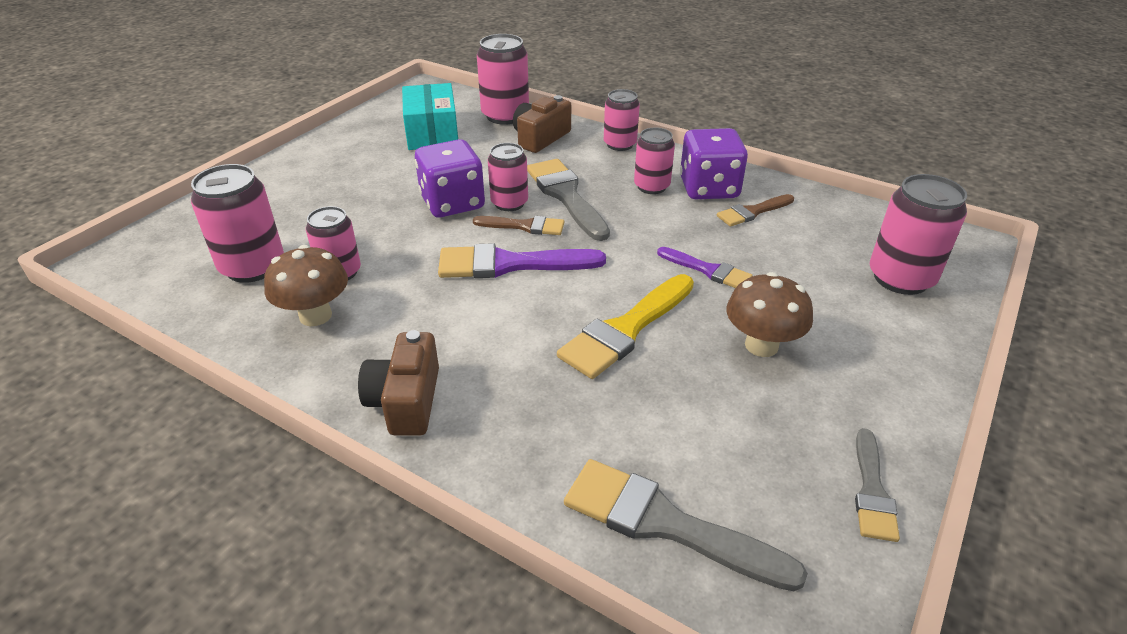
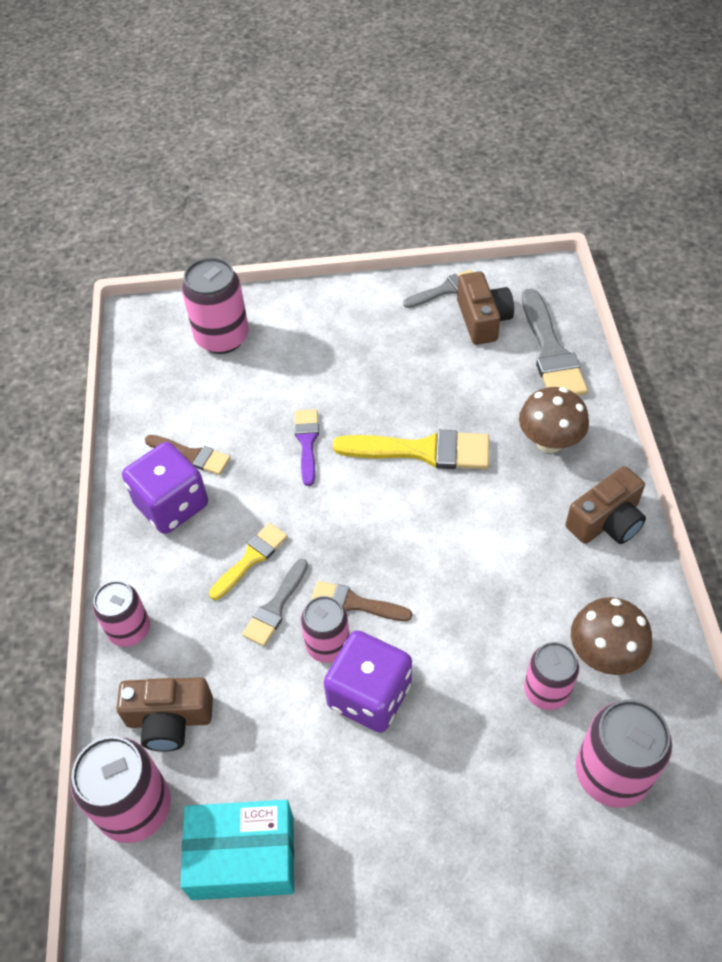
camera: 125 degrees left, 15 degrees up
(432, 133) = (243, 857): turquoise box -> turquoise box turned 45 degrees clockwise
(510, 264) = (416, 572): purple brush -> none
(524, 226) = (354, 603): brown brush -> brown brush turned 45 degrees counterclockwise
(566, 196) = (275, 607): grey brush -> grey brush, size x0.59
(618, 201) = (251, 559): none -> yellow brush
(651, 186) = (202, 549): pink can -> none
(761, 345) = (369, 376): brown mushroom -> brown mushroom (549, 441)
(782, 492) = (483, 319): none -> brown camera

